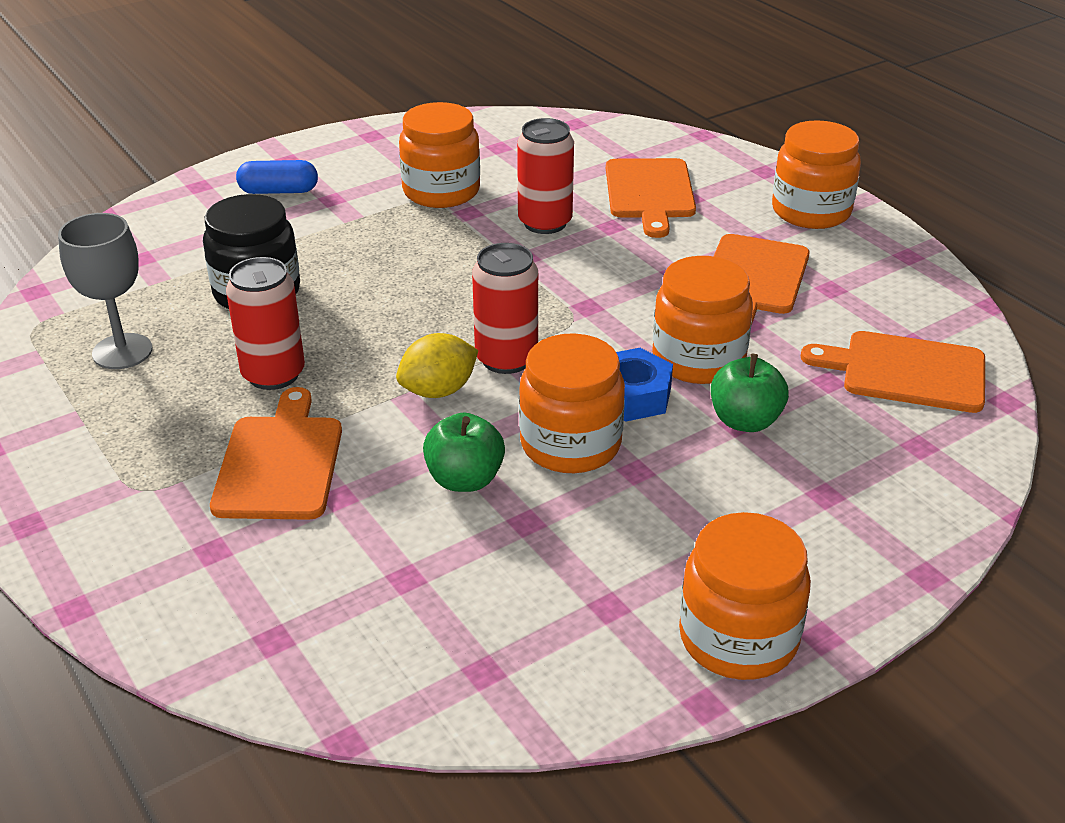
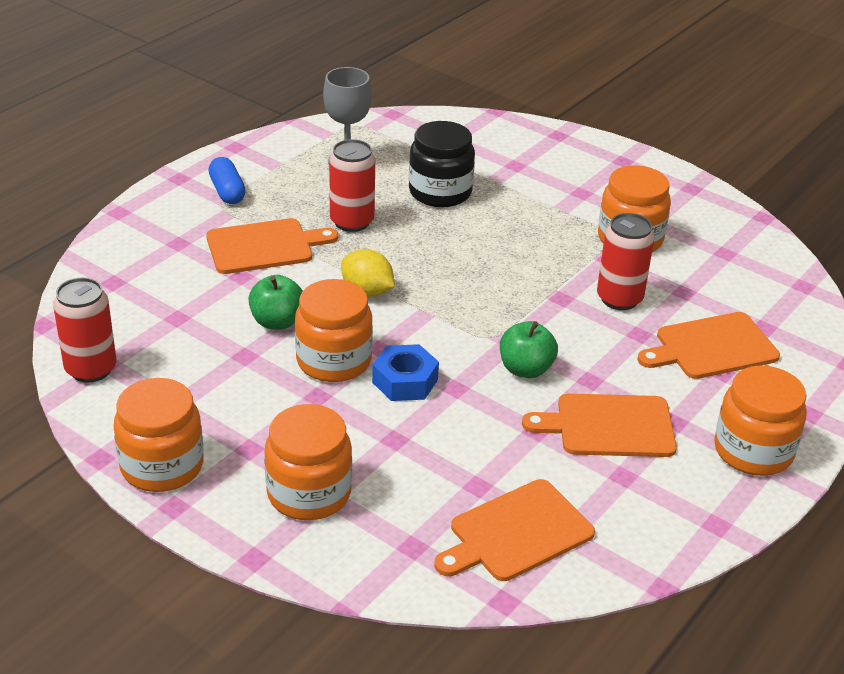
camera: 70 degrees right, 0 degrees up
(279, 191) = (575, 168): blue capsule -> blue capsule (227, 191)
(506, 359) = (420, 314): red can -> red can (91, 369)
(698, 359) = (469, 409): orange jar -> orange jar (309, 493)
(745, 421) = (400, 443): green apple -> green apple (525, 369)
(906, 371) = (516, 533): orange cutting board -> orange cutting board turned 120 degrees counterclockwise

